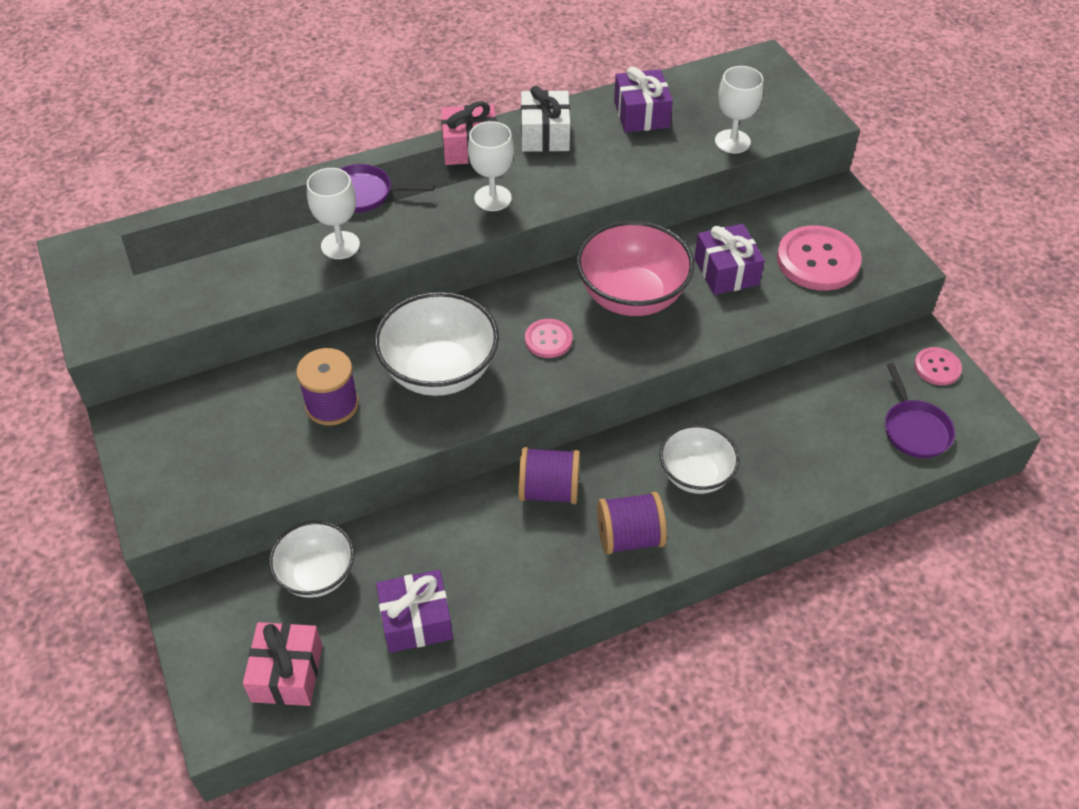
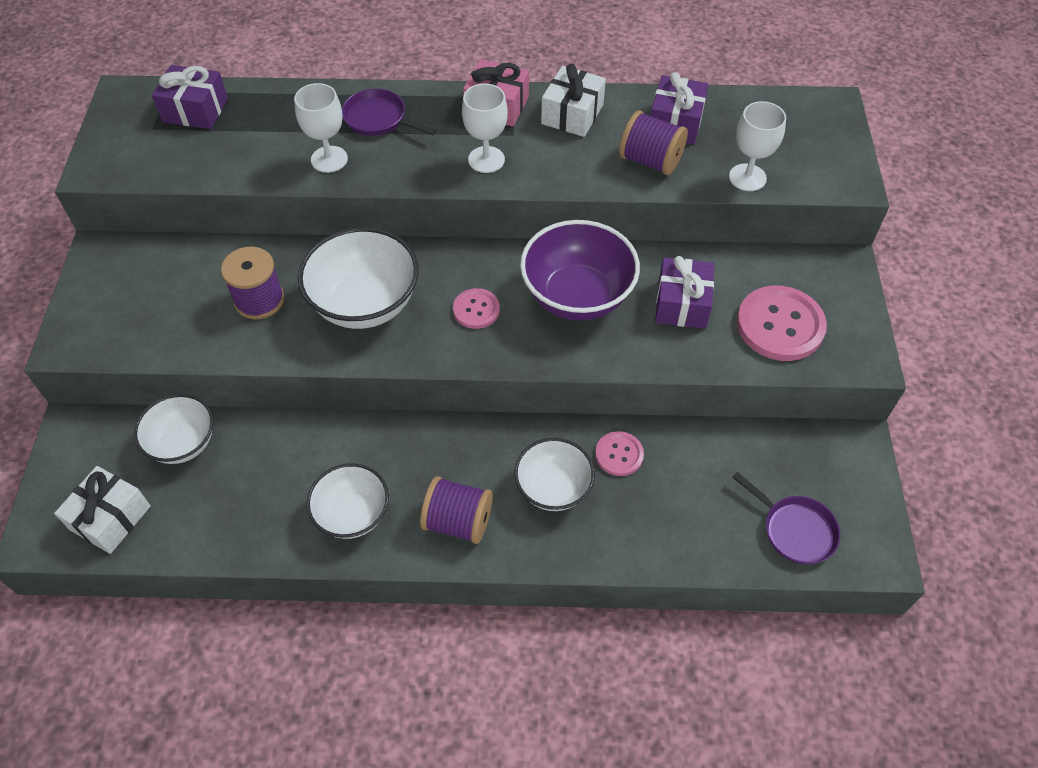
camera: 25 degrees right, 5 degrees up
(287, 673) = (110, 518): pink gift -> white gift
(416, 621) = (235, 518): purple gift -> purple gift (195, 110)
(528, 571) = (352, 514): none -> white bowl
(549, 490) = (415, 448): purple spool -> purple spool (650, 161)
(632, 296) = (577, 296): pink bowl -> purple bowl
(914, 429) = (795, 529): purple pan -> purple pan turned 60 degrees counterclockwise
(937, 367) = (857, 476): pink button -> pink button (619, 454)

